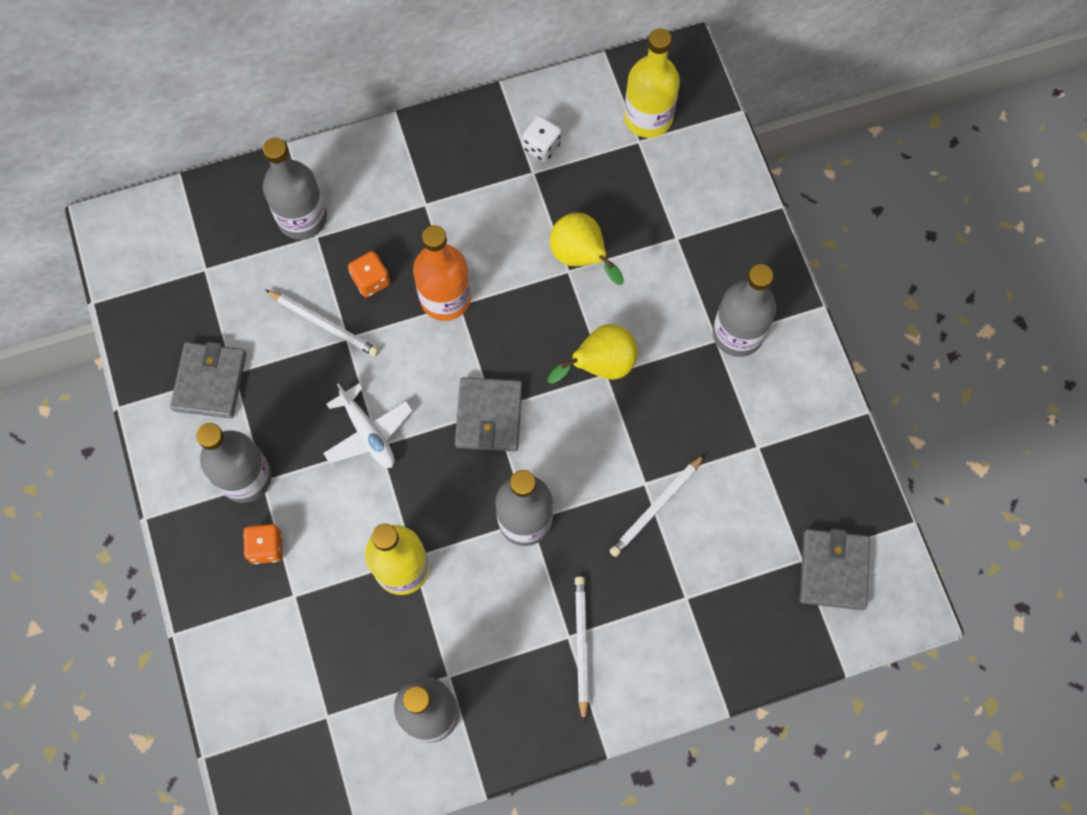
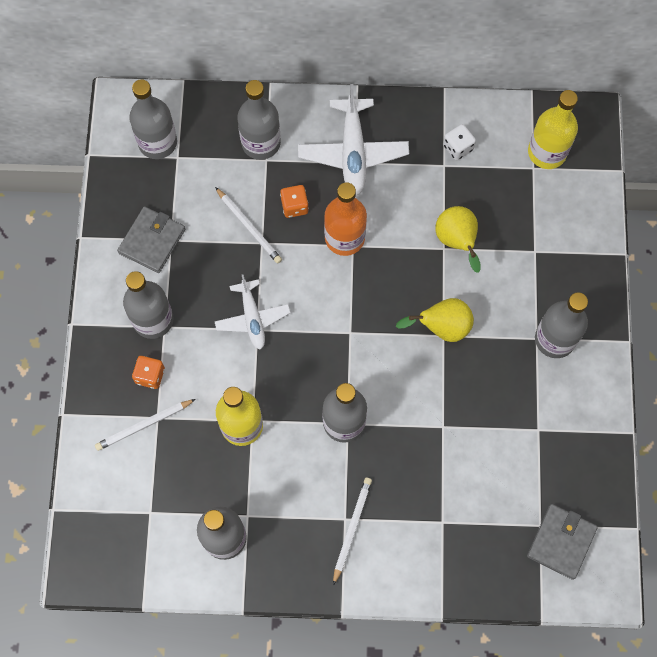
camera: 20 degrees right, 0 degrees up
(174, 259) = (157, 142): none -> grey bottle
(418, 193) = (353, 152): none -> white plane
(489, 416) = (345, 336): grey wallet -> none
(656, 507) = (445, 447): white pencil -> white pencil (144, 425)

